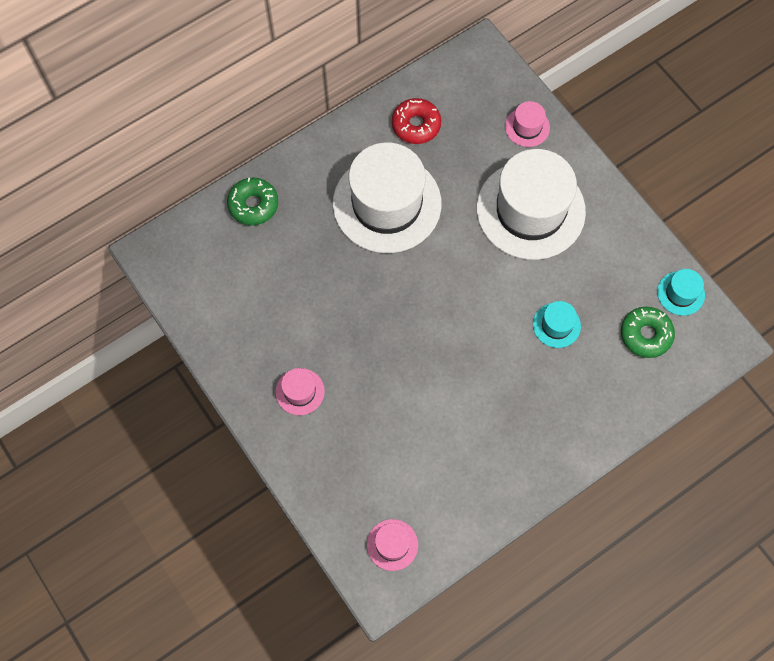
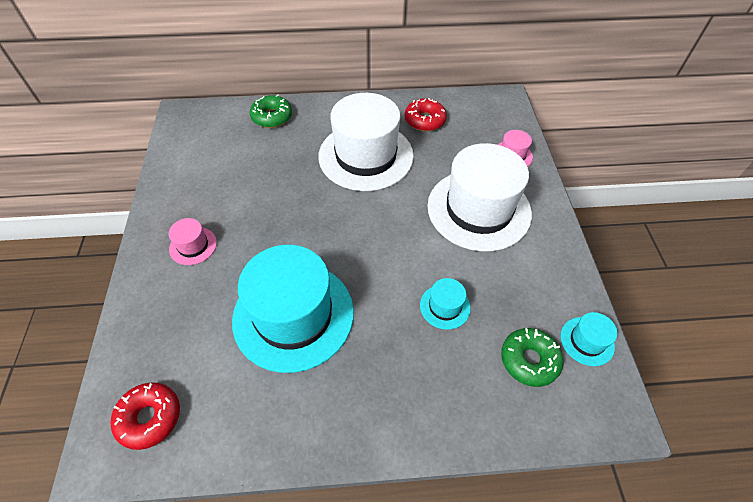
camera: 30 degrees right, 15 degrees down
(392, 545) = (149, 418): pink hat -> red donut
(439, 403) = (293, 315): none -> turquoise hat

